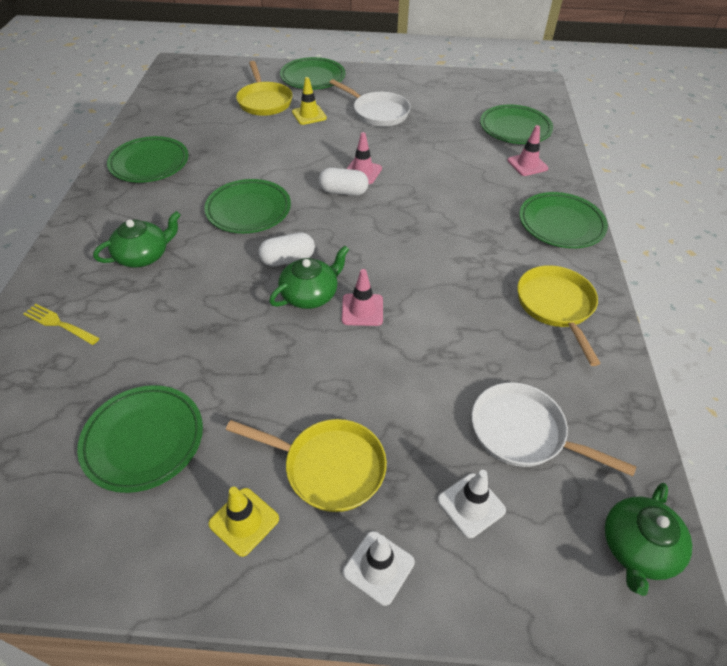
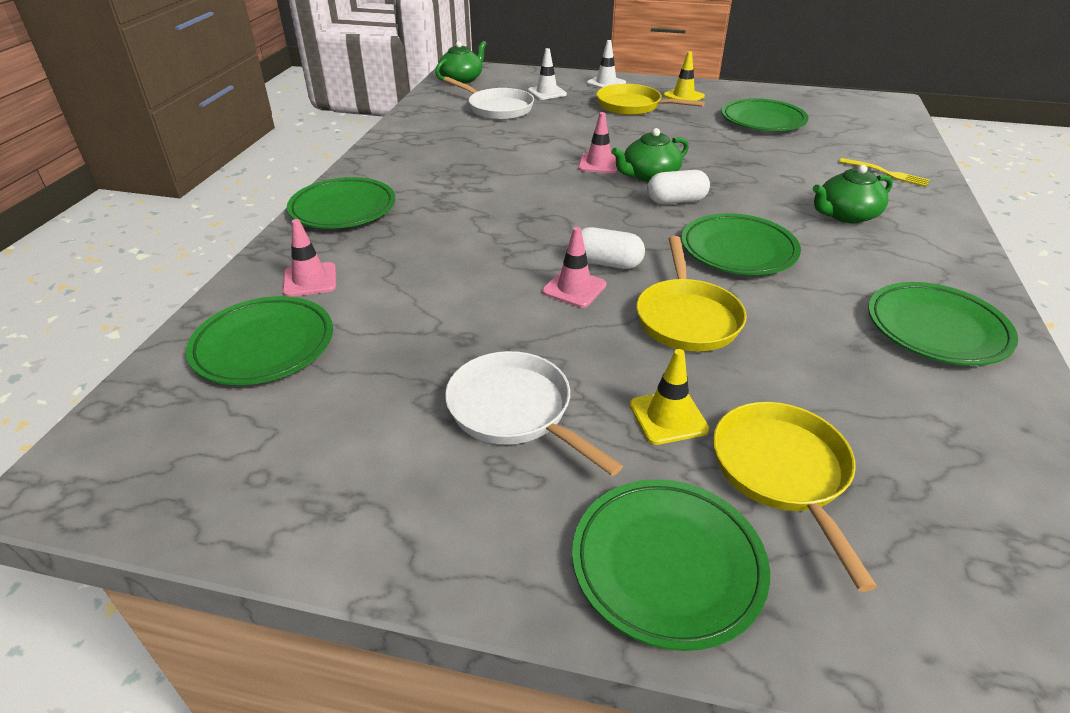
camera: 170 degrees left, 10 degrees down
(556, 306) = (416, 154): yellow pan -> yellow pan (686, 318)

